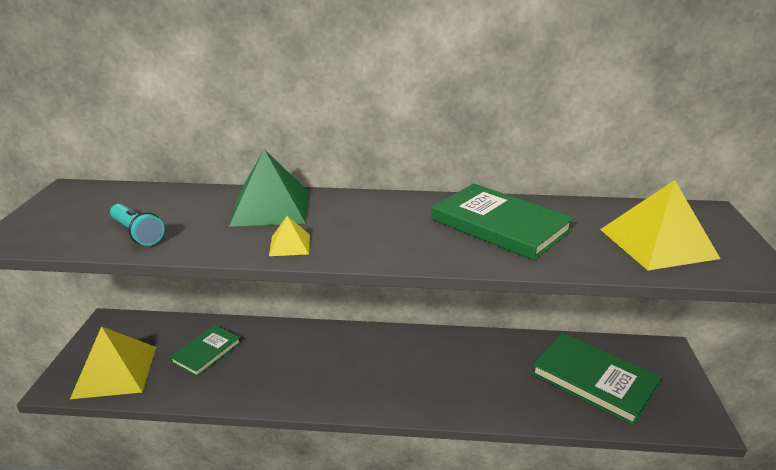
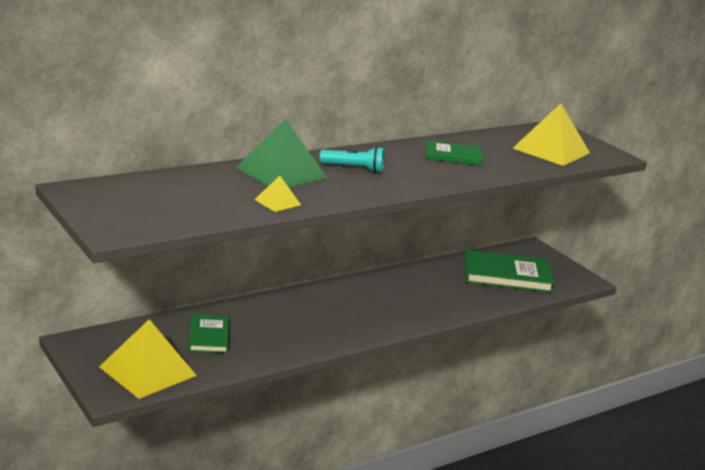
camera: 40 degrees left, 5 degrees down
(137, 233) = (215, 207): turquoise flashlight -> turquoise flashlight (354, 168)
(290, 245) = (342, 192): yellow pyramid -> yellow pyramid (277, 202)
(500, 225) = (453, 156): green book -> green book, size x0.60

